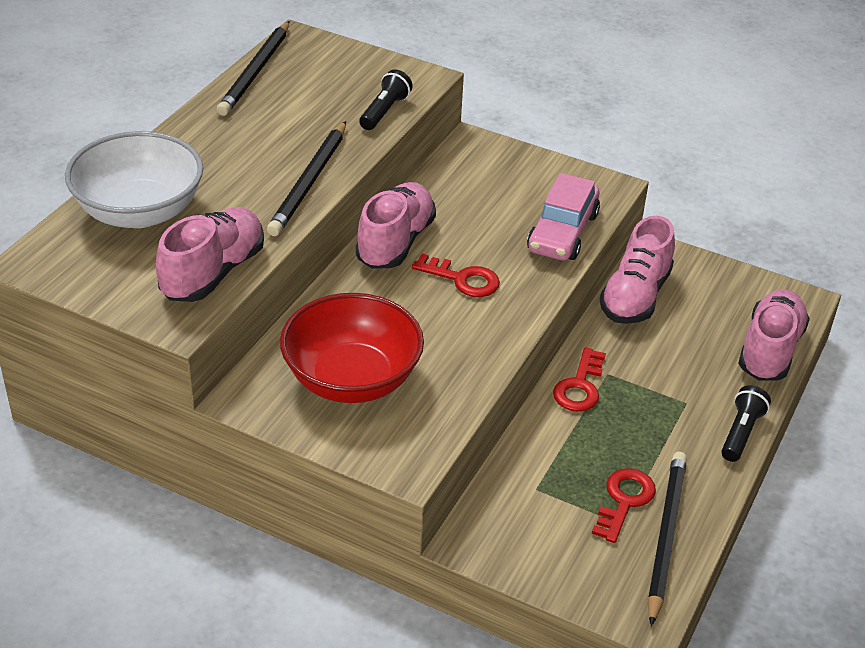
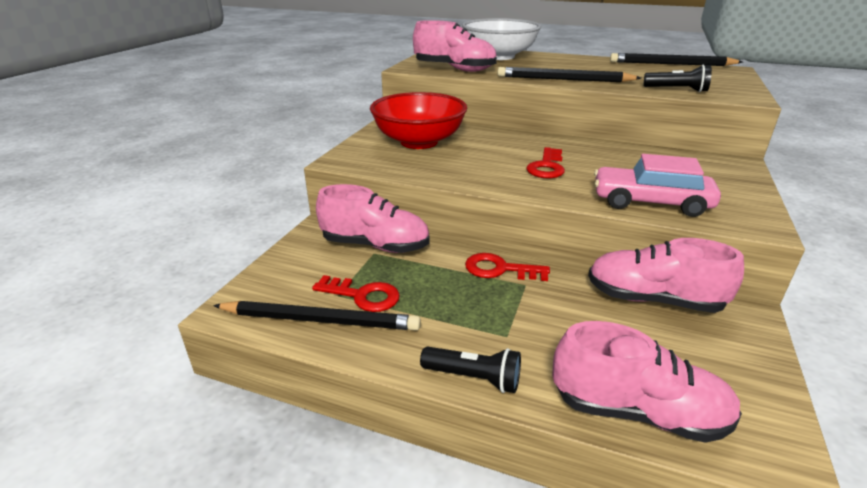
camera: 85 degrees right, 10 degrees down
(395, 242) = (571, 145): pink shoe -> pink shoe (375, 245)

